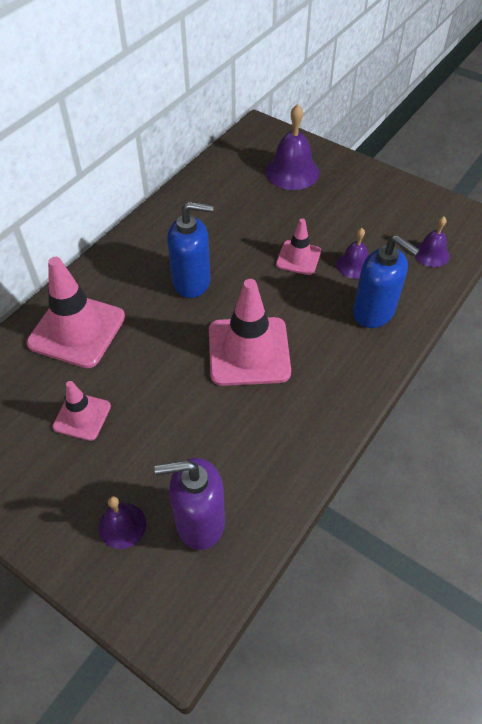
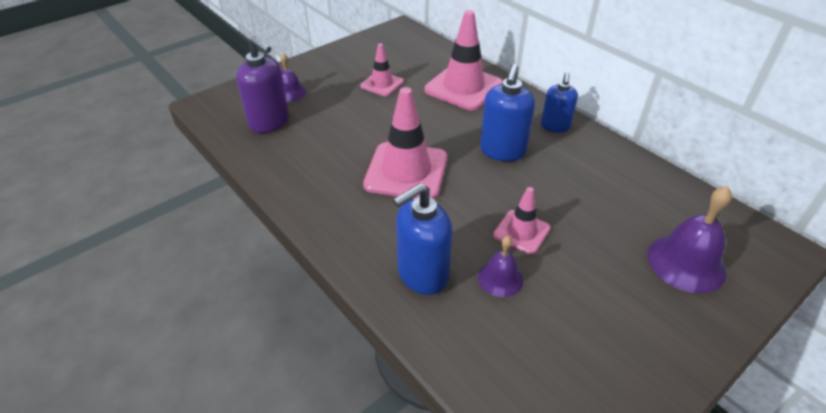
camera: 105 degrees right, 10 degrees down
(140, 247) = (555, 126): none -> blue soap dispenser
(199, 522) = (269, 122): purple soap dispenser -> purple soap dispenser turned 120 degrees clockwise
(431, 254) = (505, 371): purple bell -> none

